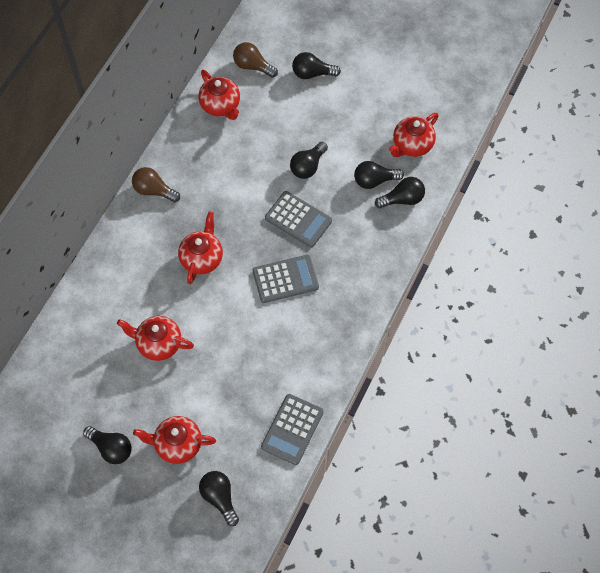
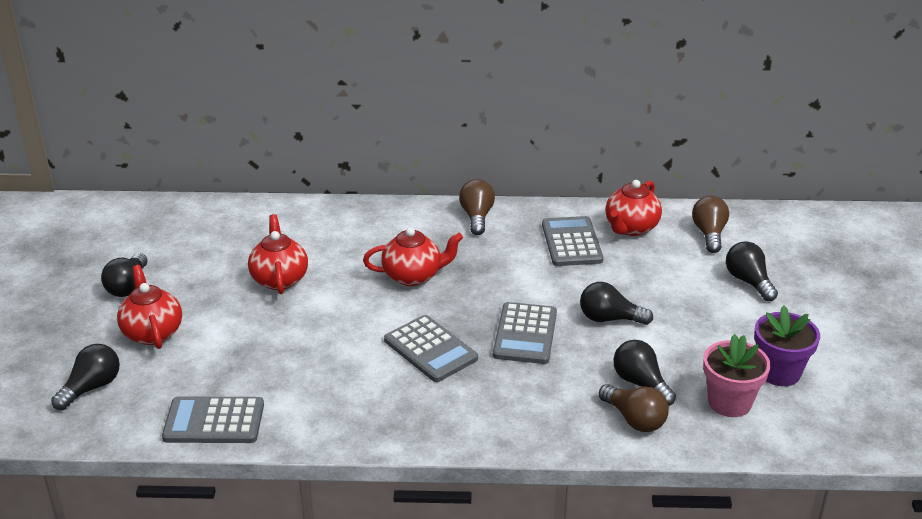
camera: 65 degrees right, 30 degrees down
(217, 148) = (571, 242): none -> grey calculator
(400, 107) = (779, 372): none -> purple flower pot
(402, 199) = (634, 419): black light bulb -> brown light bulb
(412, 145) = (729, 402): red teapot -> pink flower pot

